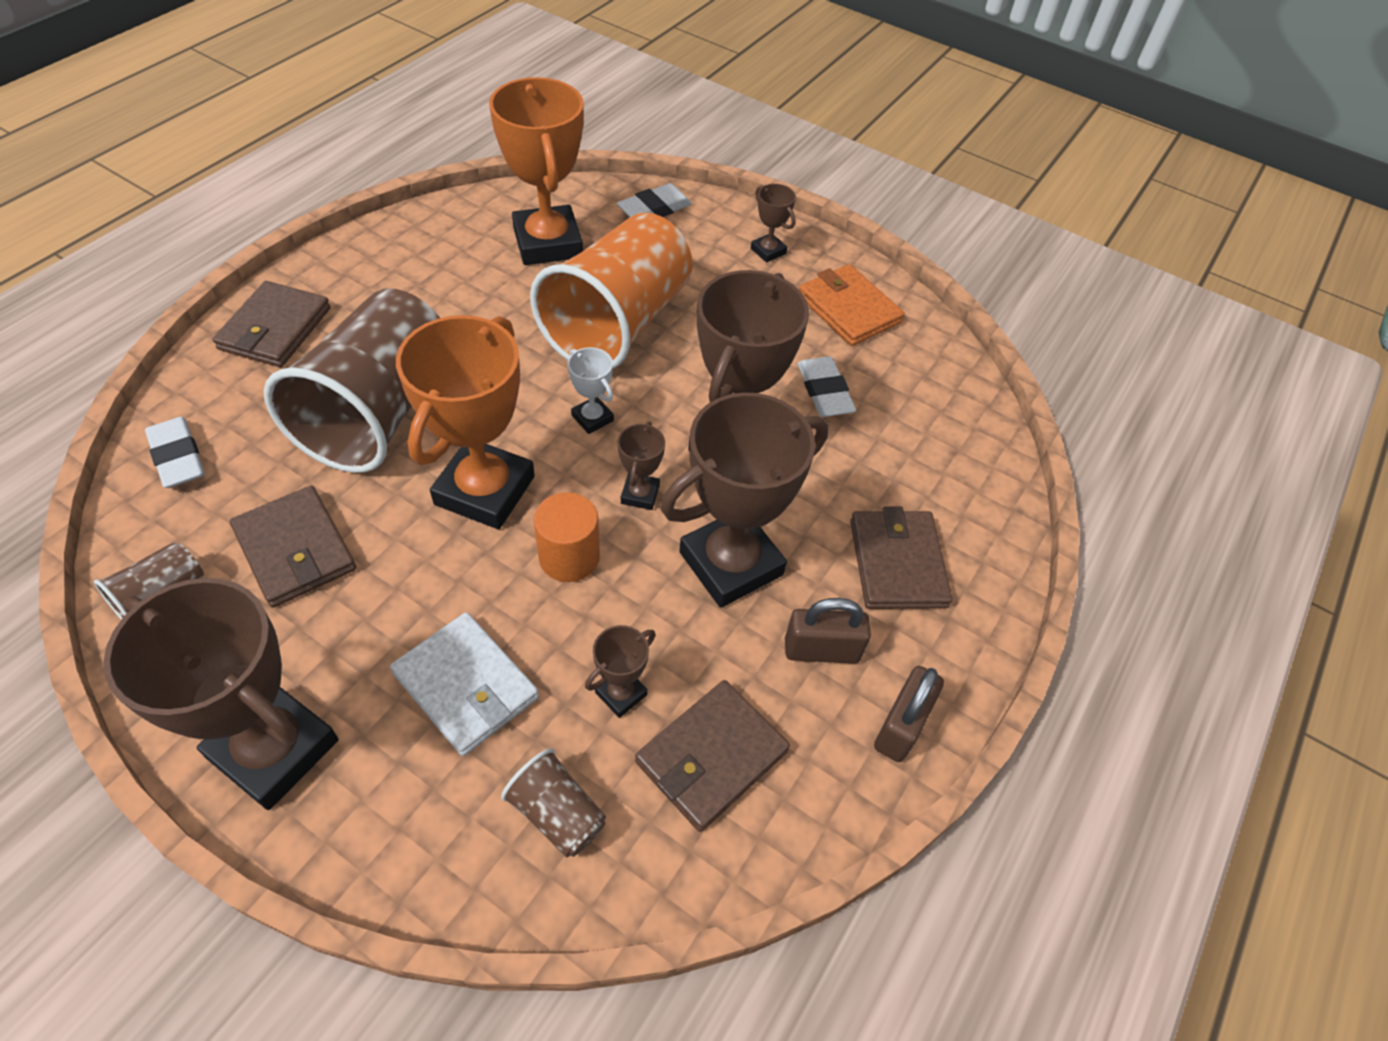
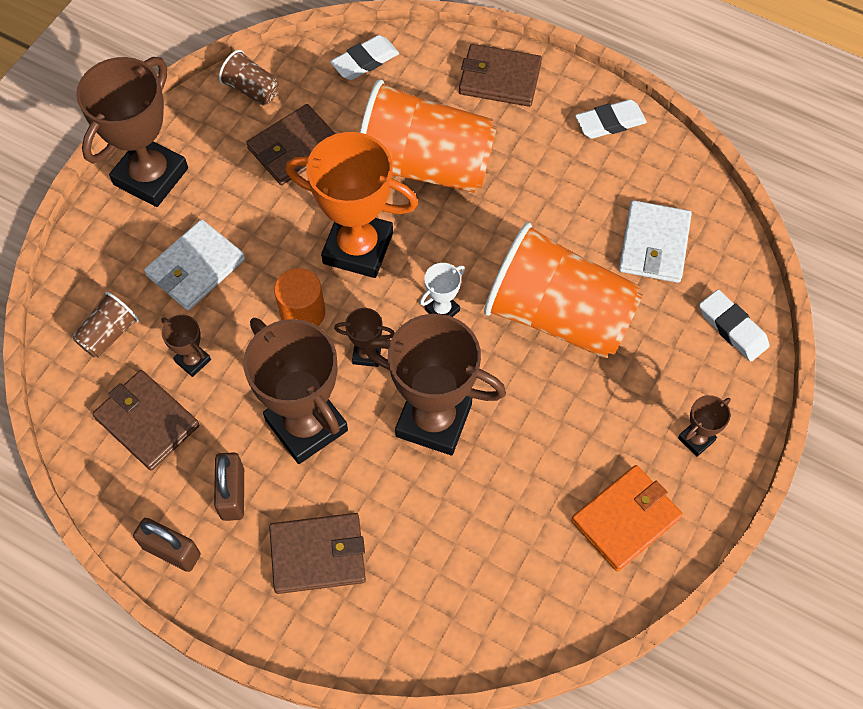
camera: 90 degrees right, 10 degrees up
(379, 412) = (425, 165): brown cup -> orange cup
(548, 243) = (654, 244): orange trophy -> white wallet
(824, 391) = (505, 496): white eraser -> white eraser (610, 123)

